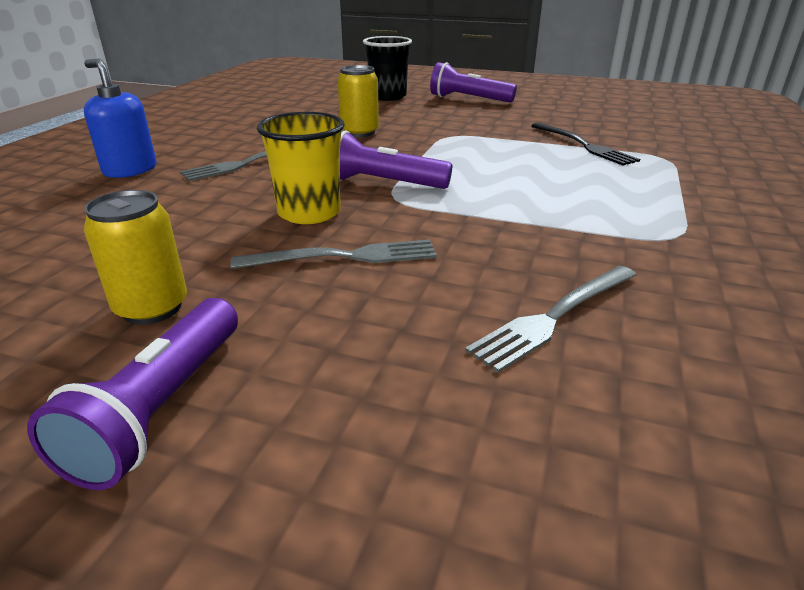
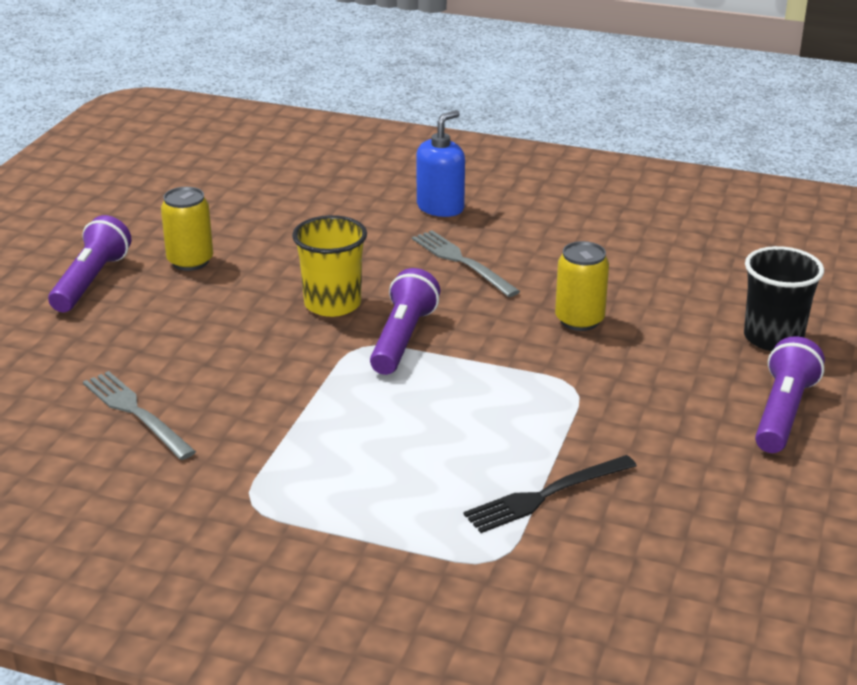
camera: 90 degrees right, 0 degrees up
(161, 408) = (91, 281): purple flashlight -> purple flashlight turned 90 degrees clockwise
(343, 257) = (245, 324): grey fork -> none

